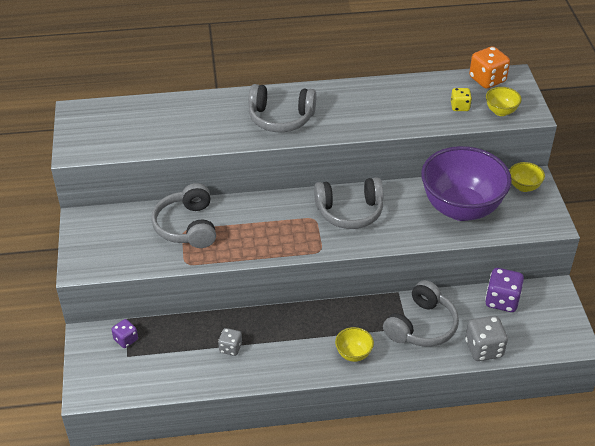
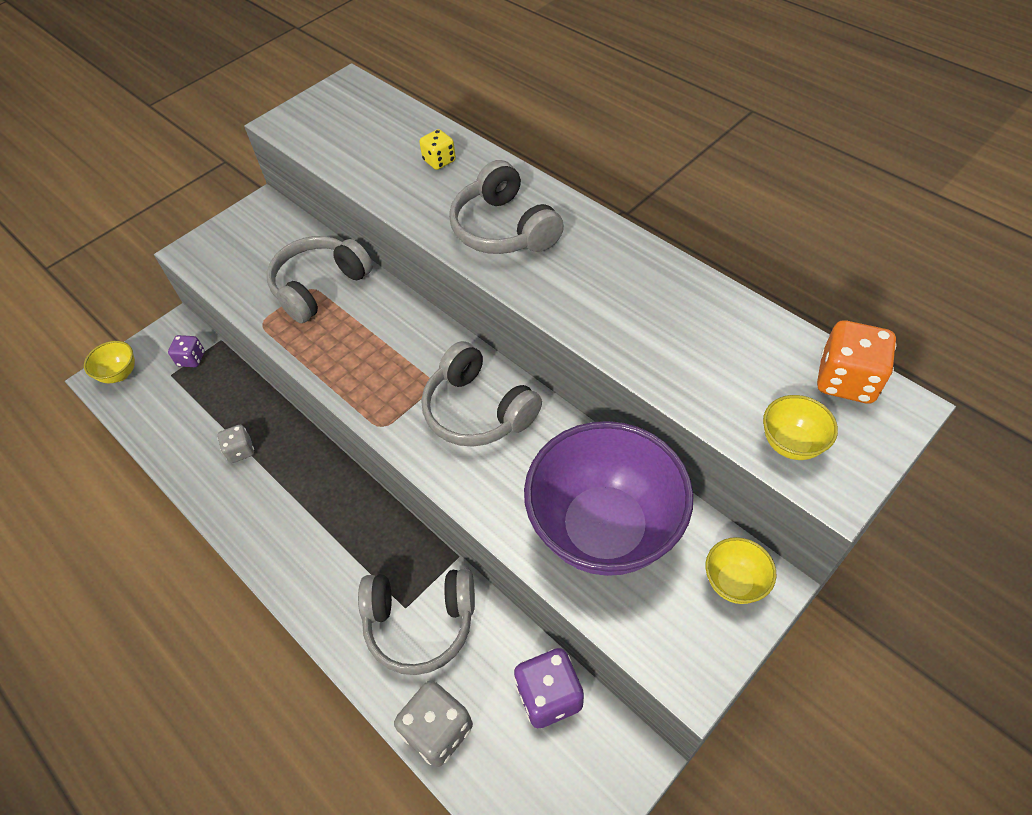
camera: 55 degrees right, 10 degrees up
(353, 354) = (316, 577): yellow bowl -> yellow bowl (120, 374)
(460, 107) = (740, 387): yellow dice -> yellow dice (439, 161)

